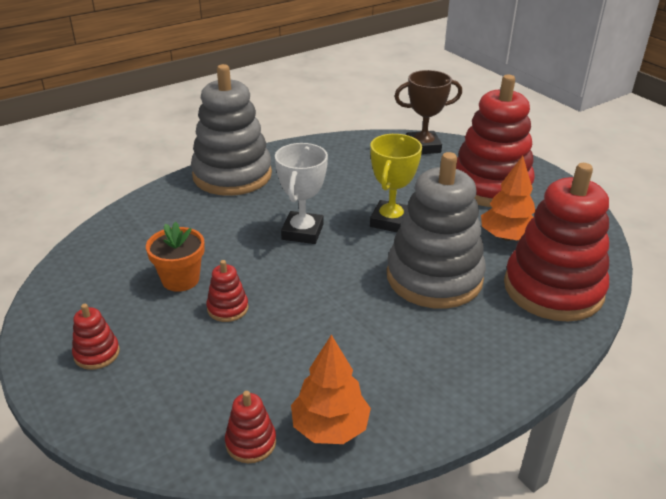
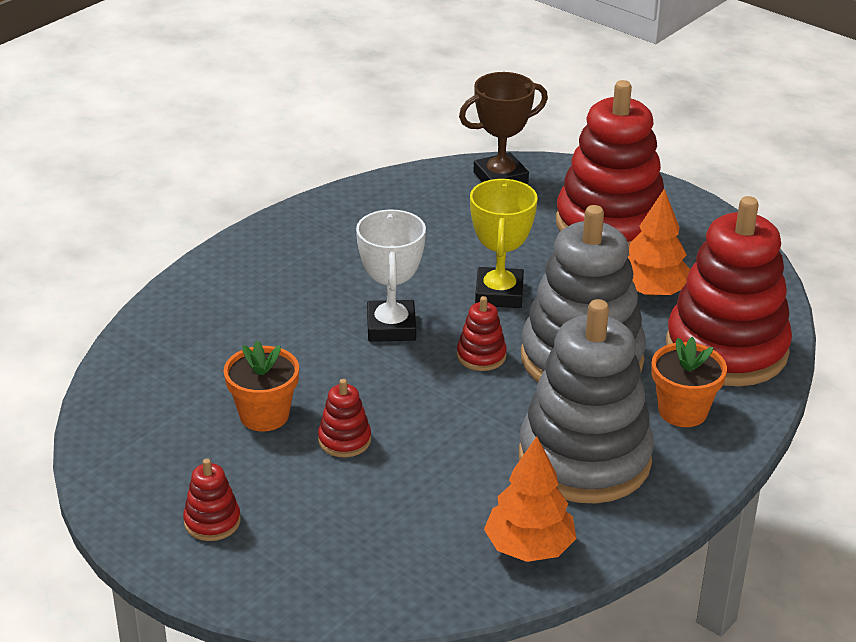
camera: 15 degrees left, 0 degrees up
(232, 175) = (254, 261): grey stacking toy -> grey stacking toy (584, 459)
(251, 442) = (449, 579): red stacking toy -> red stacking toy (481, 356)
(502, 333) = (682, 411): none -> orange flower pot

